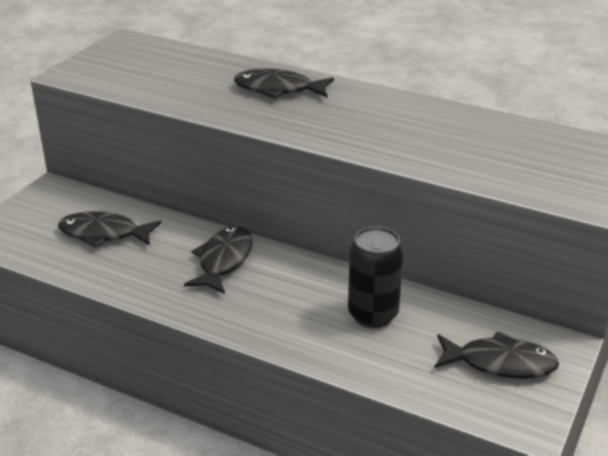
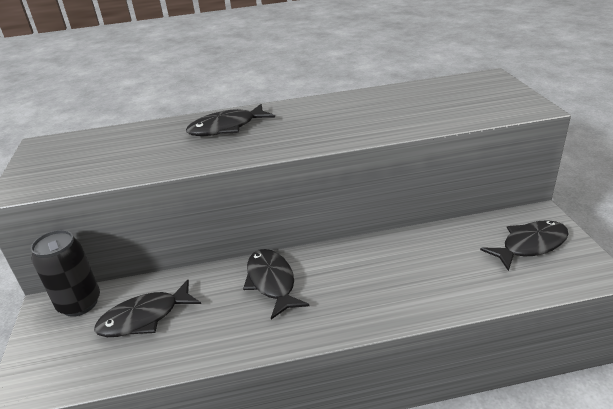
camera: 35 degrees left, 0 degrees up
(373, 314) = (421, 260): black can -> black can (80, 303)

